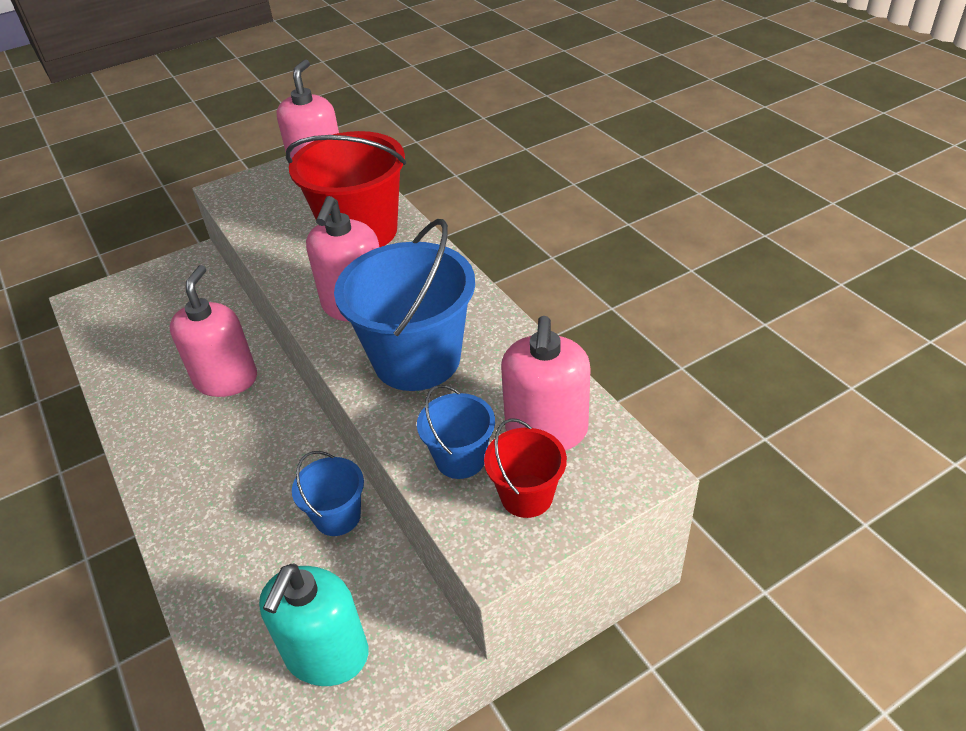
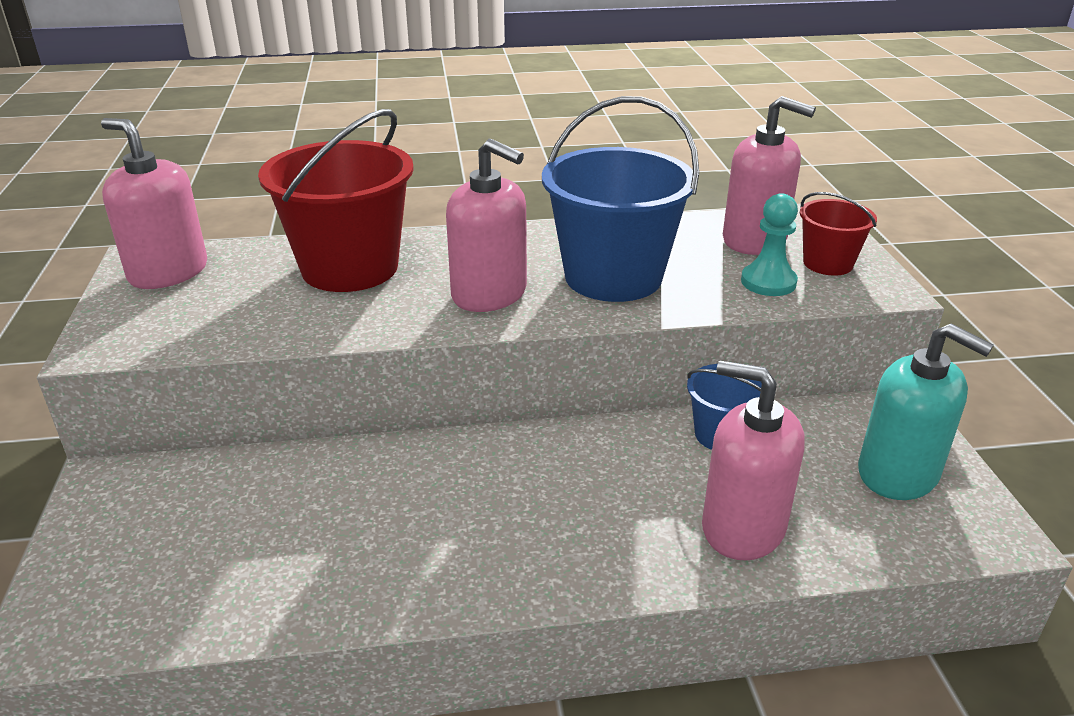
camera: 70 degrees left, 10 degrees down
(226, 379) = (427, 485): pink soap dispenser -> pink soap dispenser (742, 527)
(460, 459) = (768, 282): blue bucket -> turquoise pawn

